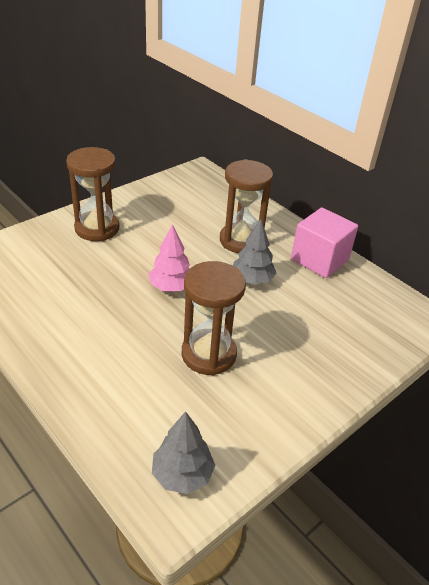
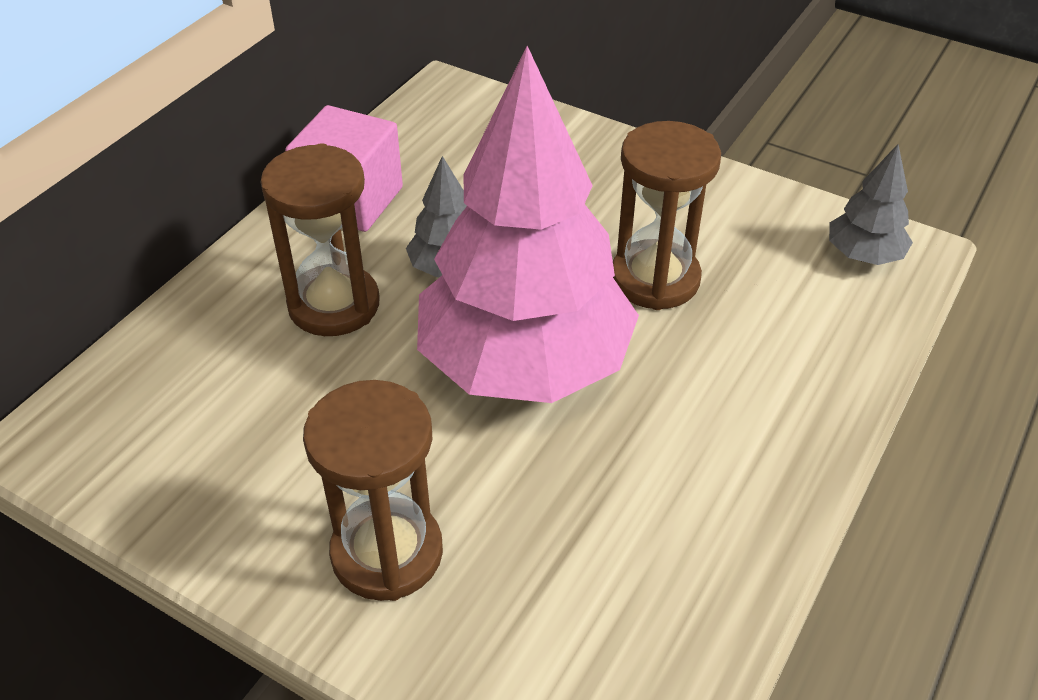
camera: 105 degrees left, 5 degrees up
(171, 287) = (524, 364): pink tree -> pink tree, size x2.39

